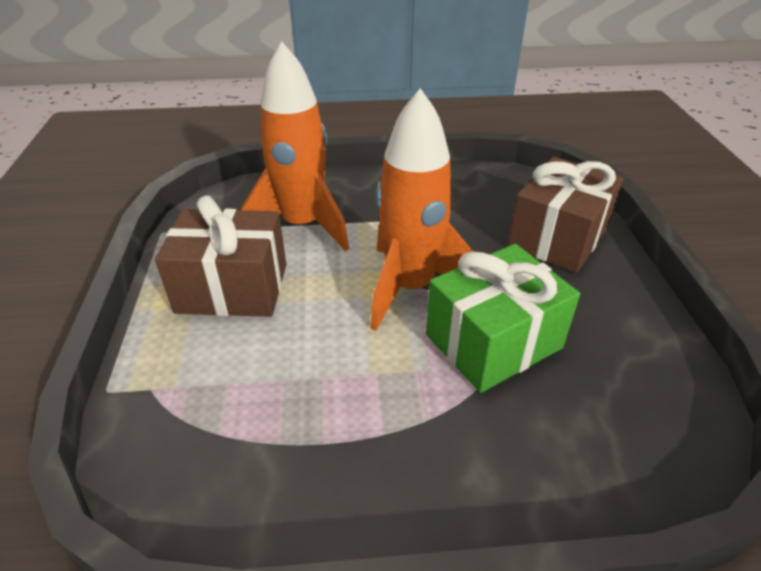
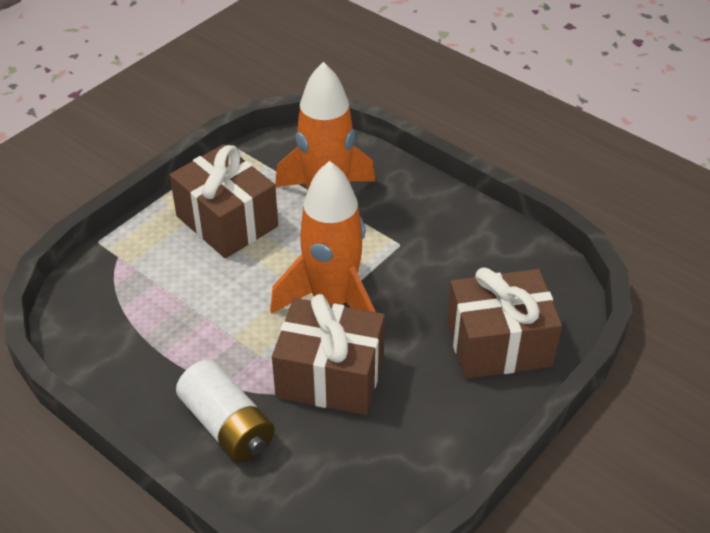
camera: 45 degrees right, 5 degrees up
(478, 454) = (227, 425): none -> white battery
(493, 341) = (330, 376): green gift -> brown gift

